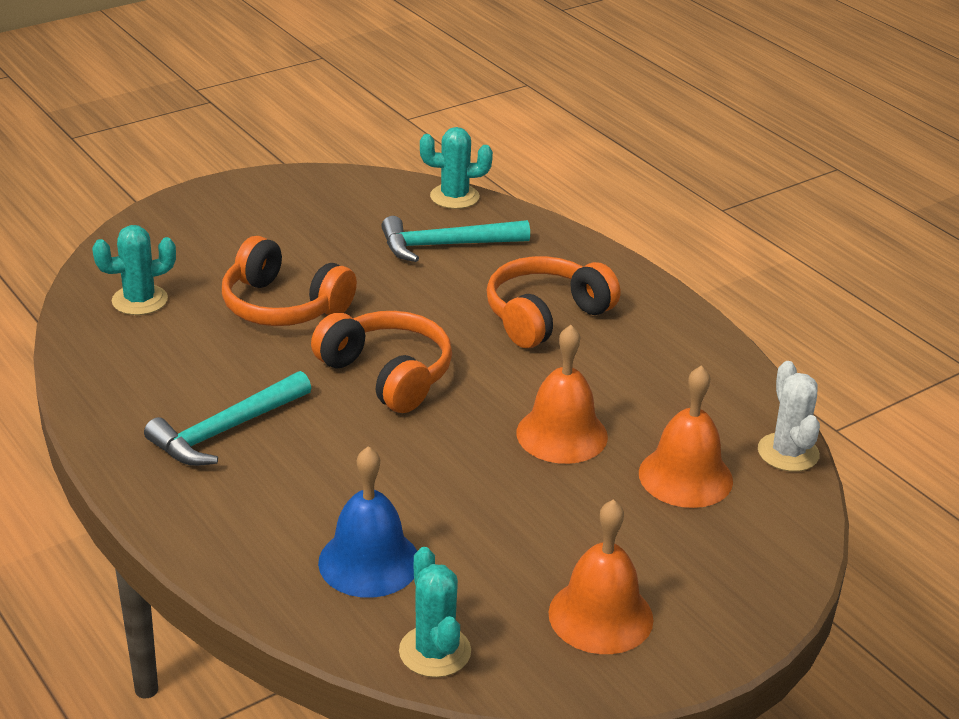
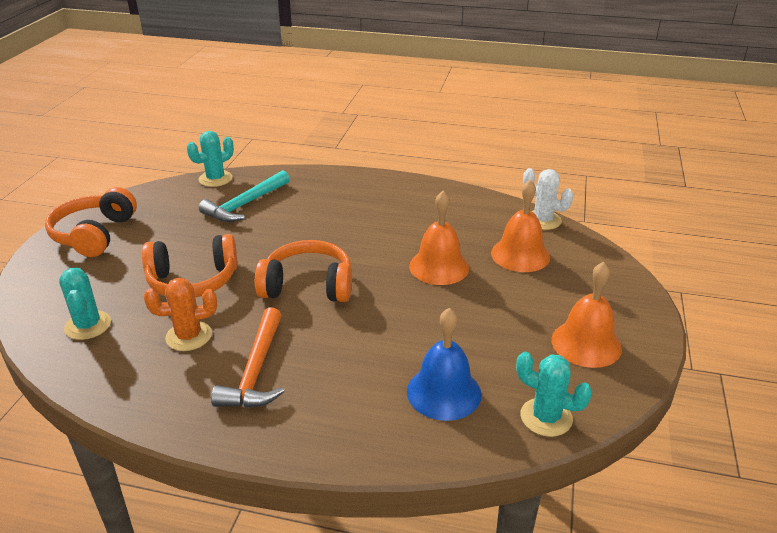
camera: 40 degrees left, 0 degrees up
(140, 300) = (88, 325): turquoise cactus -> turquoise cactus turned 45 degrees counterclockwise
(210, 361) = (189, 336): none -> orange cactus
(226, 430) = (256, 371): turquoise hammer -> orange hammer
(545, 316) = (347, 214): orange headphones -> orange headphones (94, 234)

